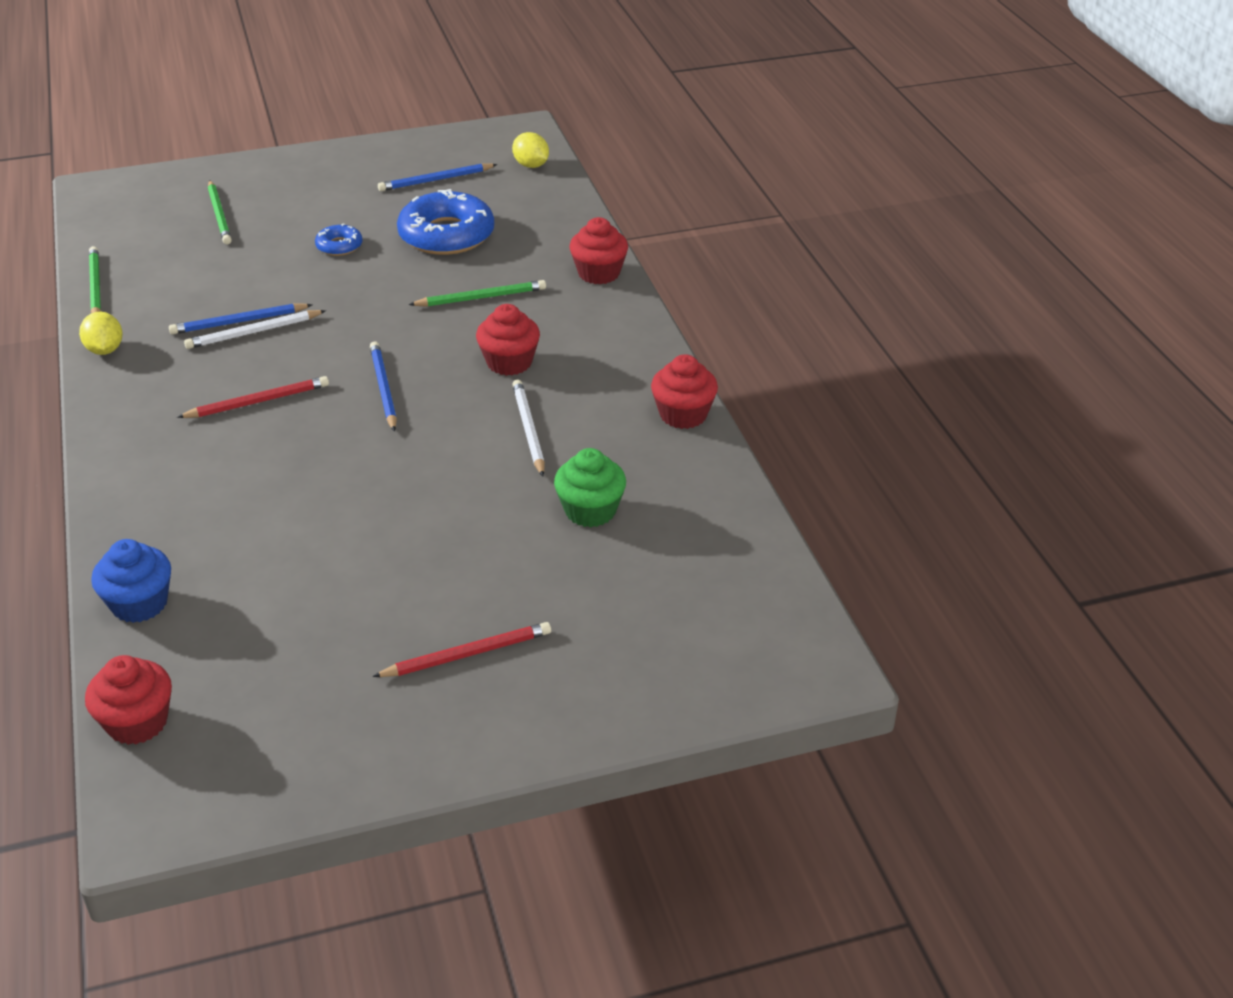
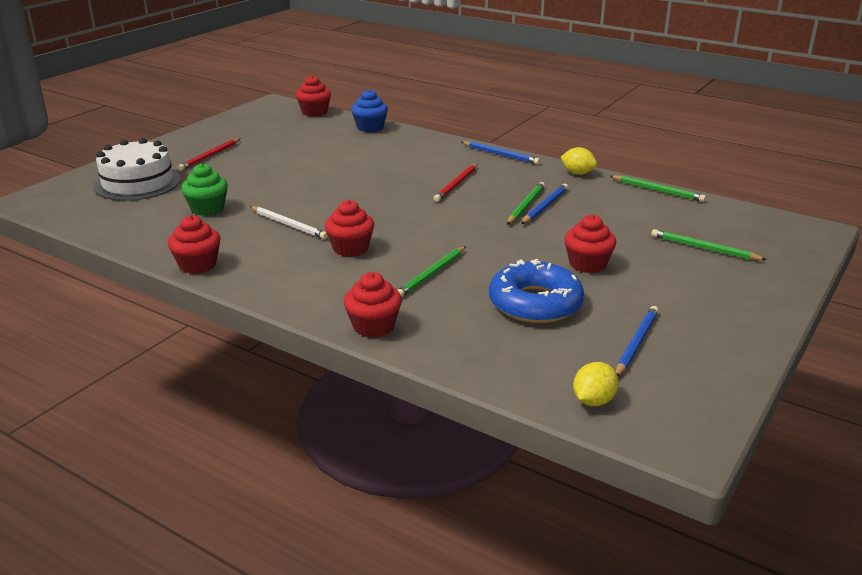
camera: 140 degrees right, 10 degrees down
(254, 332) = (525, 205): white pencil -> green pencil
(339, 246) = (587, 264): blue donut -> red cupcake
(383, 388) = (403, 211): blue pencil -> blue pencil (500, 155)
(531, 165) = (593, 401): yellow lemon -> yellow lemon turned 60 degrees counterclockwise
(634, 630) = (137, 183): none -> white cake

